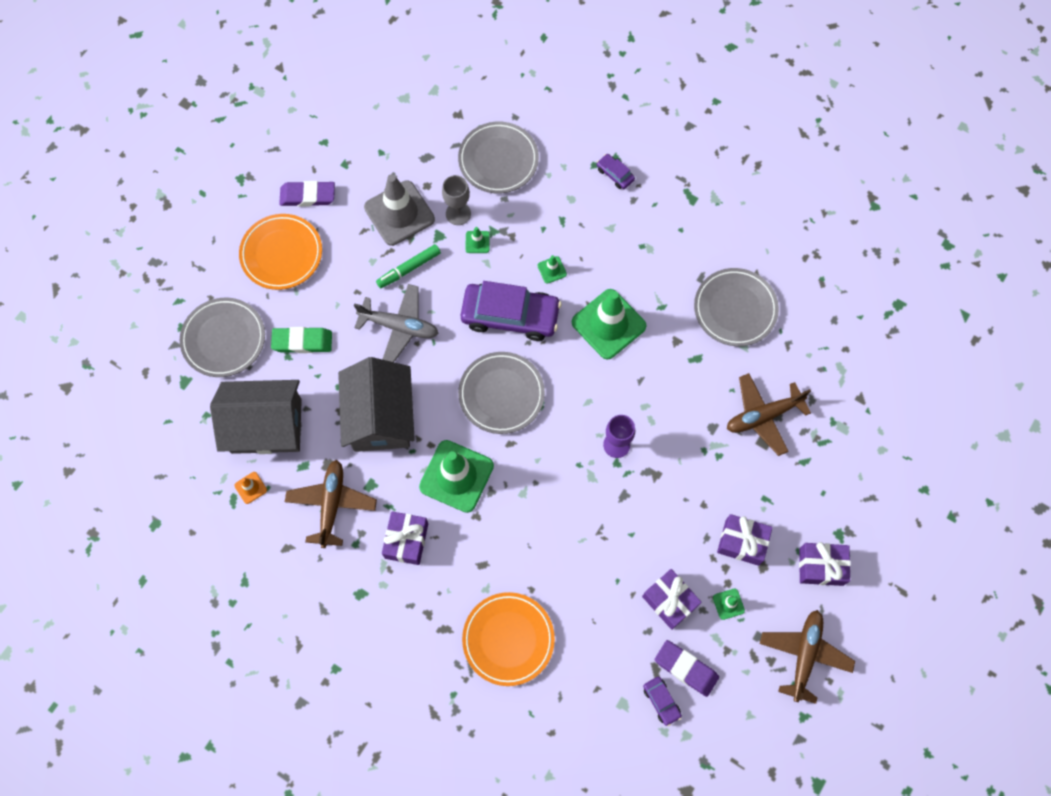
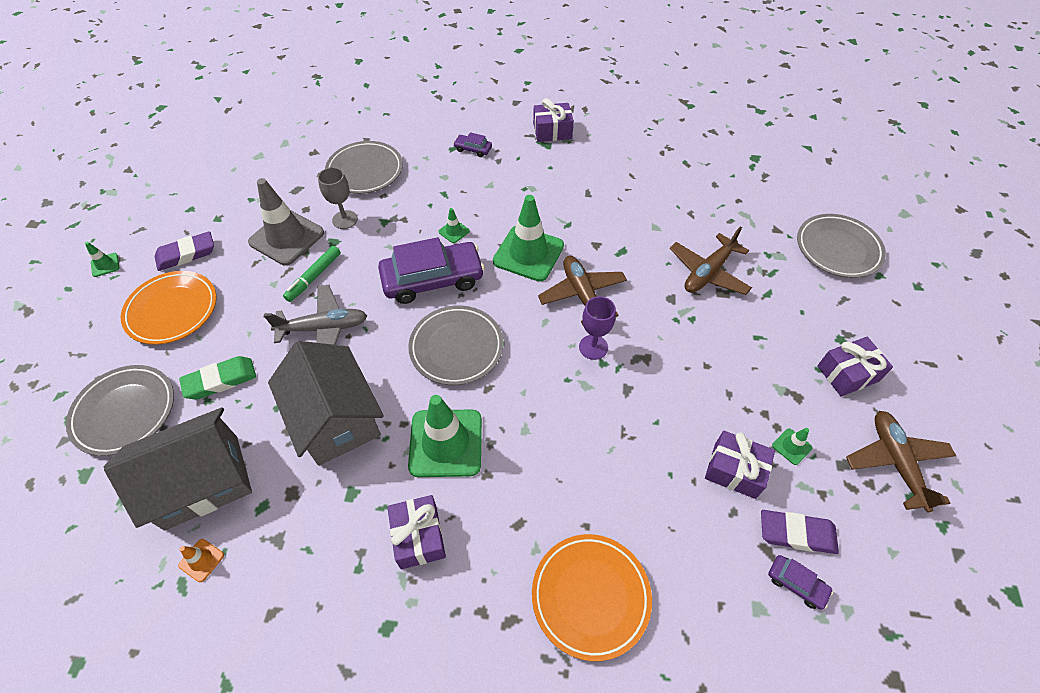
camera: 25 degrees left, 15 degrees down
(332, 504) = (312, 535): brown plane -> brown plane (582, 295)
(477, 242) = (373, 234): green traffic cone -> green traffic cone (105, 265)
(735, 309) = (630, 204): grey plate -> grey plate (838, 249)
(742, 542) = (764, 383): purple gift -> purple gift (552, 131)

